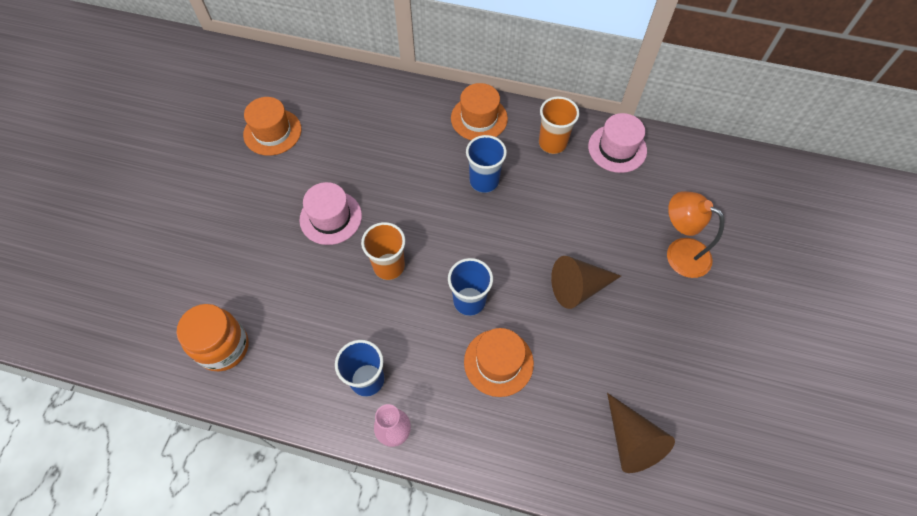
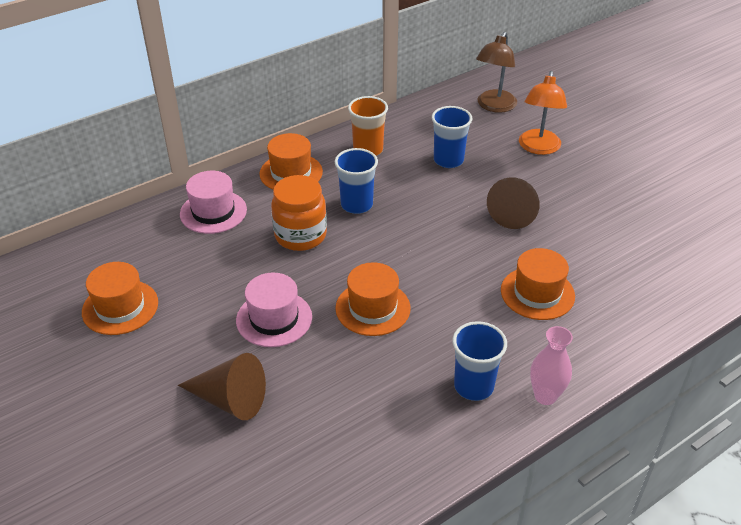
camera: 50 degrees left, 20 degrees down
(223, 347) = (328, 480): orange jar -> orange jar (300, 235)
(389, 266) = (373, 308): orange cup -> orange hat
(469, 301) = (462, 278): blue cup -> blue cup (448, 160)
(617, 148) = (414, 123): pink hat -> pink hat (213, 212)
(631, 441) = (671, 260): brown cone -> brown cone (230, 400)
(679, 252) = (538, 148): orange lamp -> orange lamp turned 60 degrees counterclockwise
(701, 185) = (494, 106): none -> brown lamp

